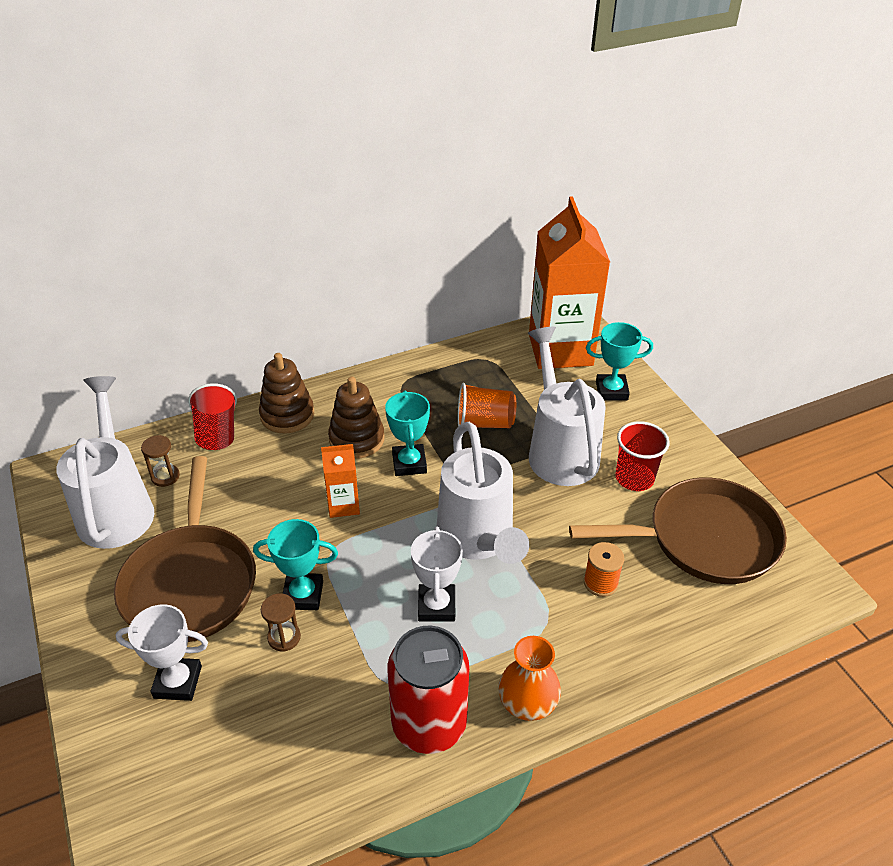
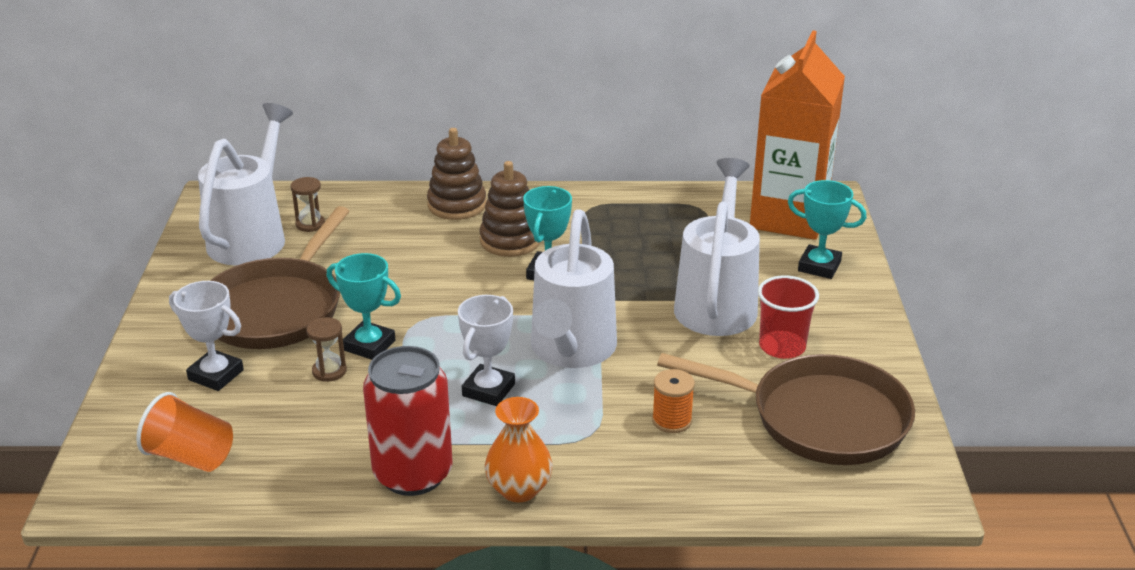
camera: 25 degrees right, 10 degrees down
(217, 433) = (380, 203): red cup -> none
(343, 505) = (458, 288): orange carton -> none
(484, 423) = (653, 259): orange cup -> orange cup (191, 457)

